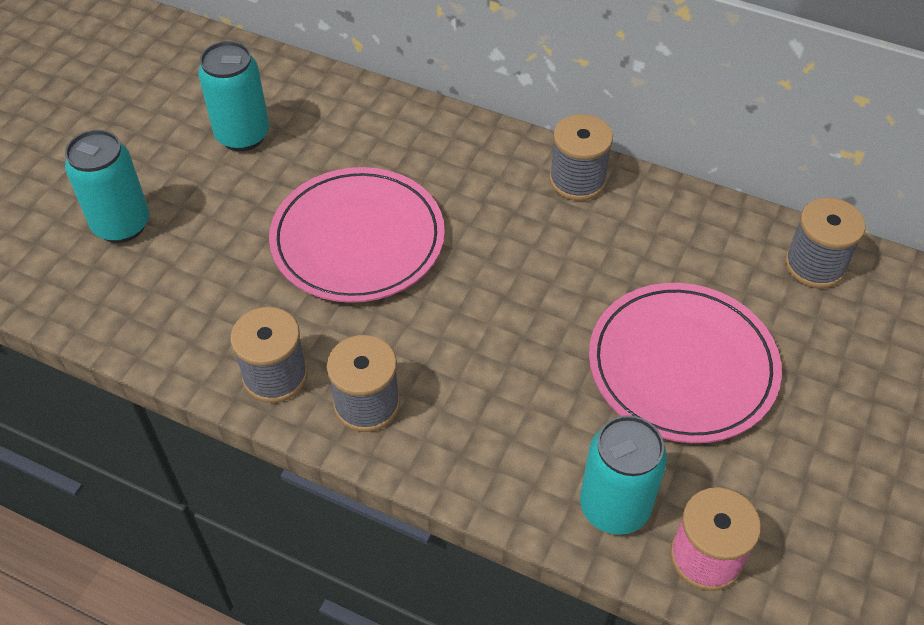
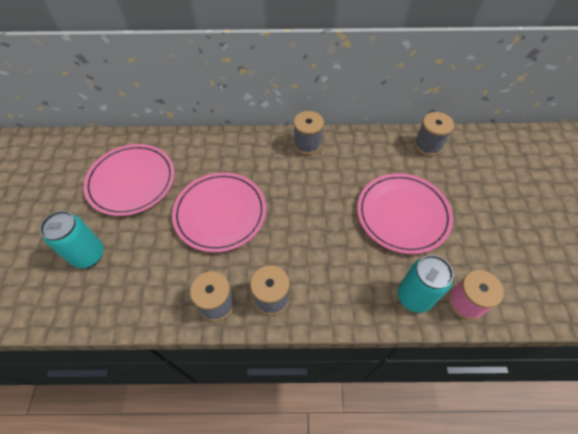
camera: 25 degrees left, 5 degrees up
(242, 135) = (131, 181): turquoise can -> pink plate

